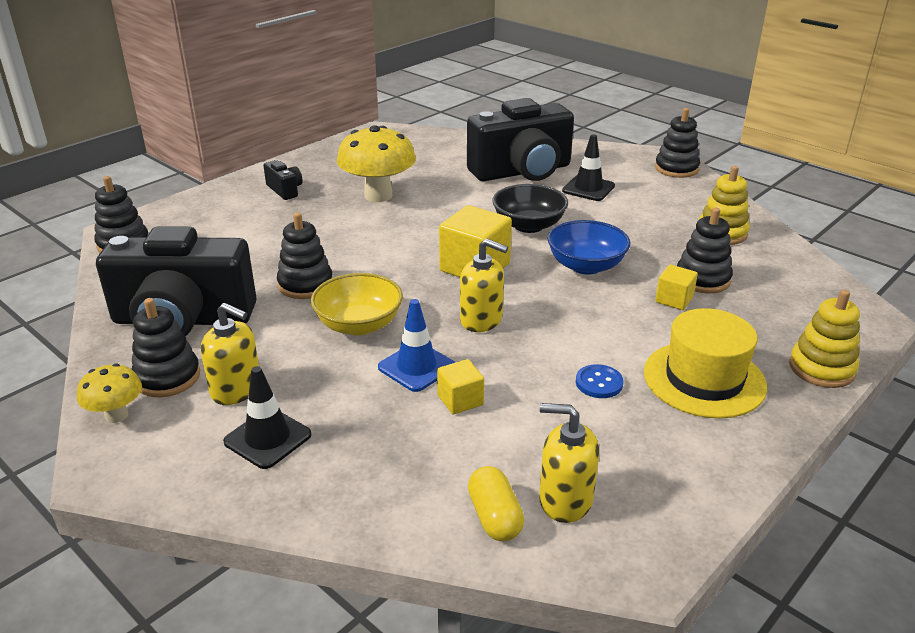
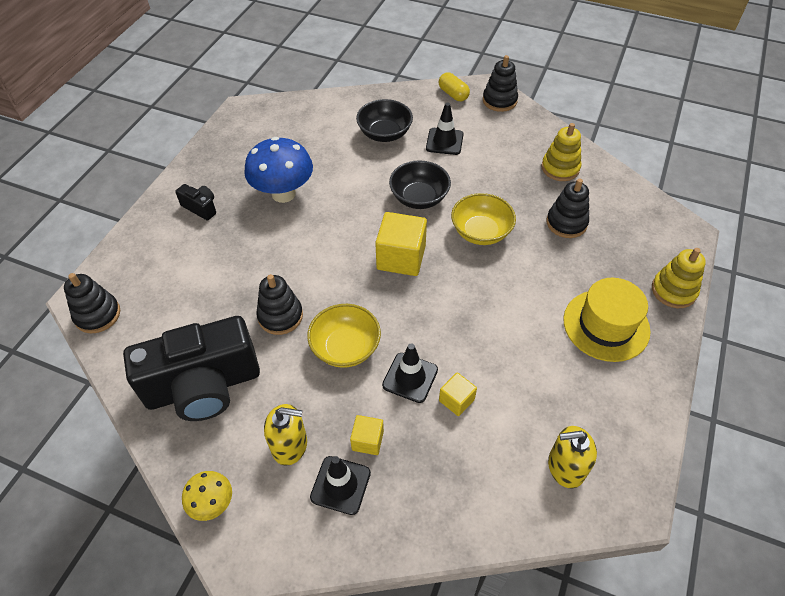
camera: 20 degrees left, 20 degrees up
(167, 377) = (229, 451): black stacking toy -> none
(378, 195) = (283, 194): yellow mushroom -> blue mushroom
(416, 367) = (410, 377): blue traffic cone -> black traffic cone
(481, 320) = (433, 313): yellow soap dispenser -> none
(494, 517) = (529, 499): yellow capsule -> yellow capsule (453, 94)
(522, 171) = (384, 134): black camera -> black bowl
(586, 266) = (481, 232): blue bowl -> yellow bowl
(599, 383) = (541, 351): blue button -> none
(674, 300) = (556, 251): yellow cube -> yellow cube (367, 440)

